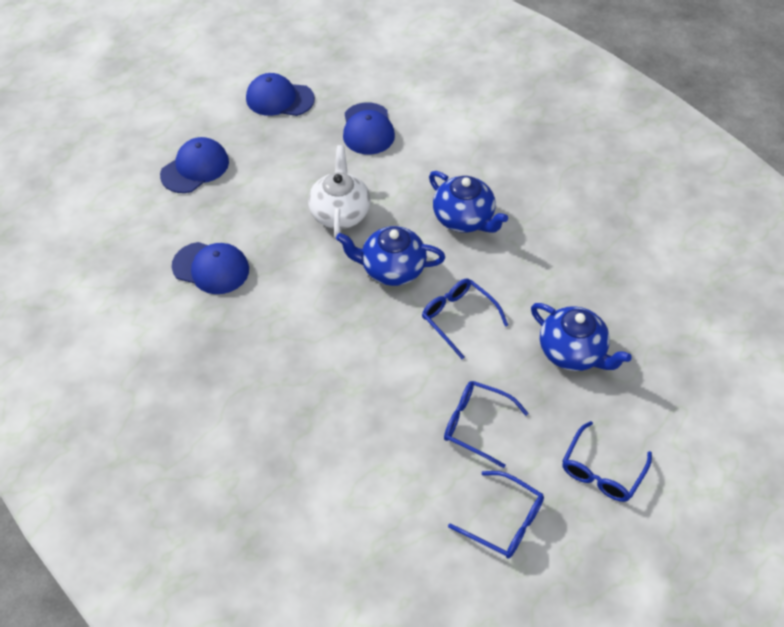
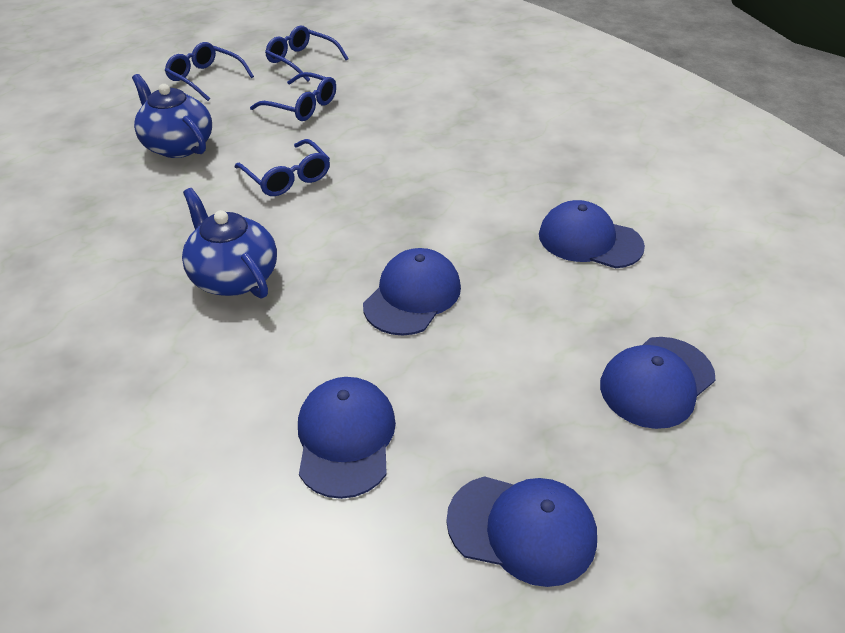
camera: 175 degrees left, 10 degrees down
(340, 213) = (412, 296): white teapot -> blue cap
(391, 269) = (352, 226): blue teapot -> none
(602, 471) = (205, 78): blue glasses -> blue glasses turned 90 degrees counterclockwise

